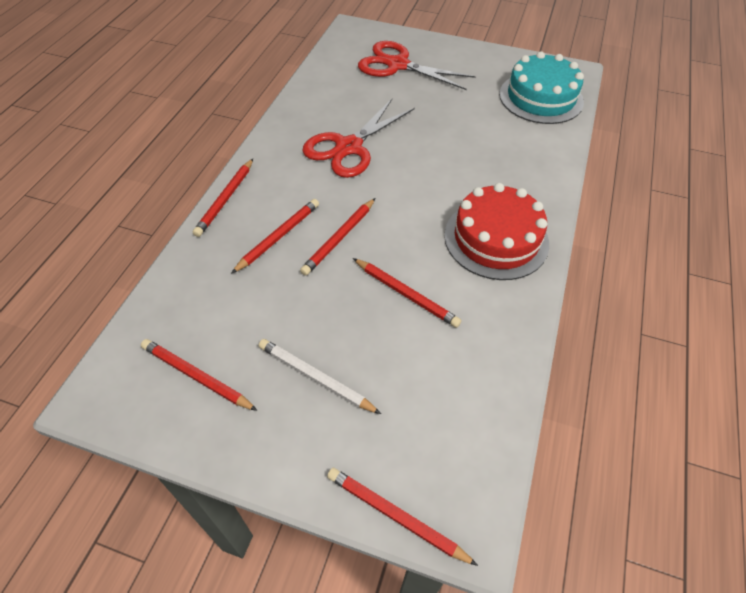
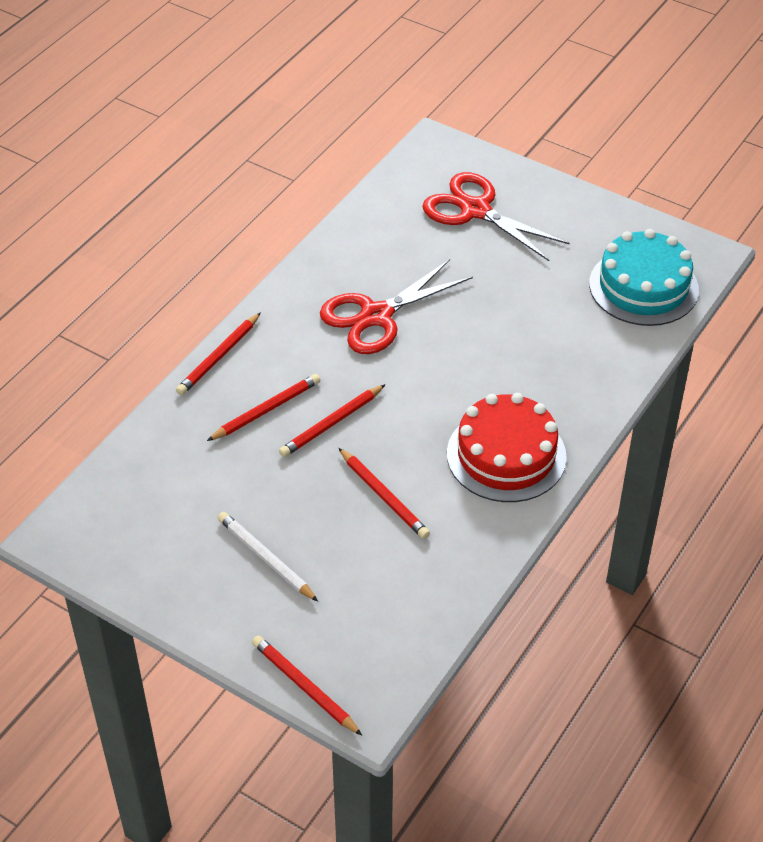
camera: 15 degrees right, 5 degrees down
(196, 376) = (152, 535): red pencil -> none

